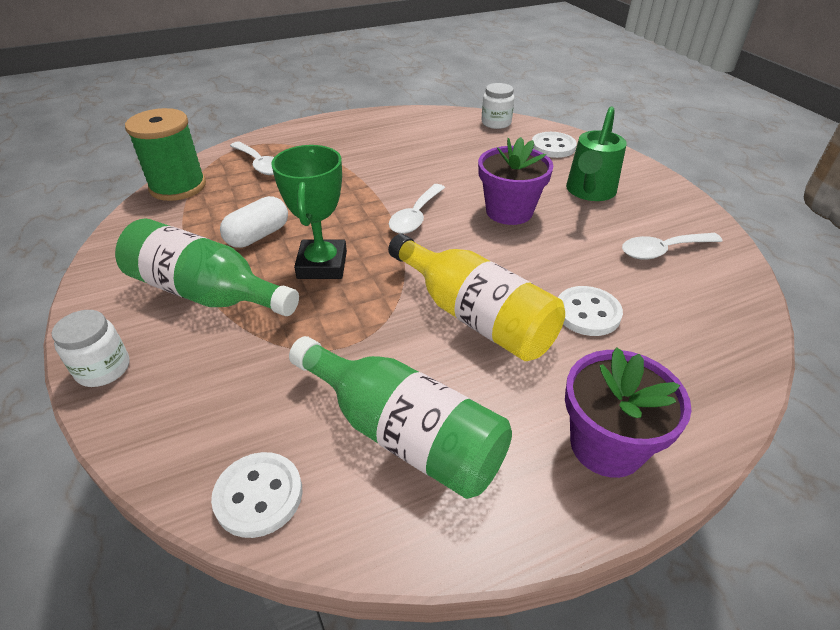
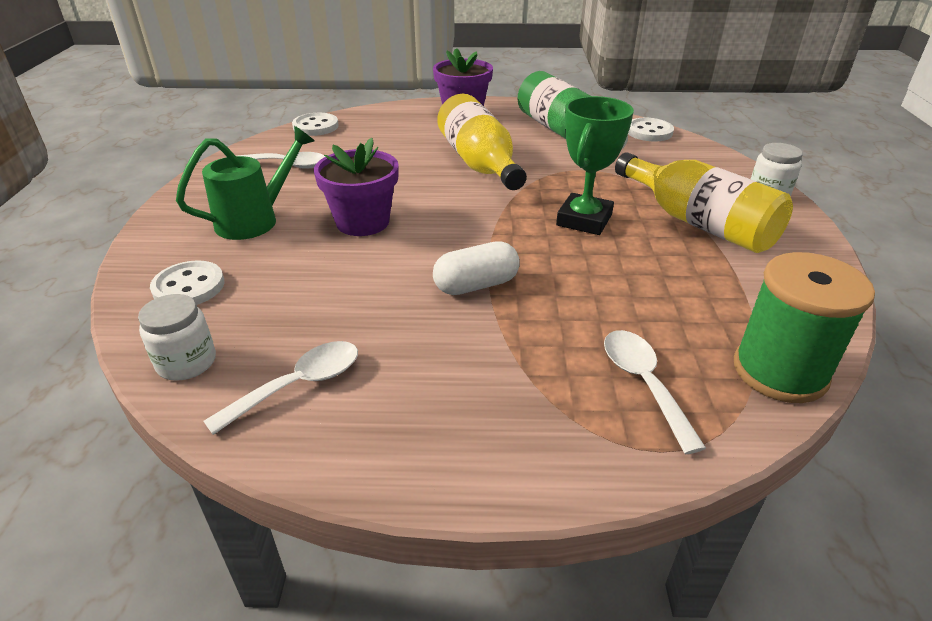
camera: 155 degrees left, 5 degrees down
(206, 293) = (698, 223): green bottle -> yellow bottle
(258, 236) = (648, 263): white capsule -> white capsule (476, 285)
(415, 216) = (462, 241): white spoon -> white spoon (298, 385)
(587, 313) = (401, 149): white button -> white button (315, 126)

